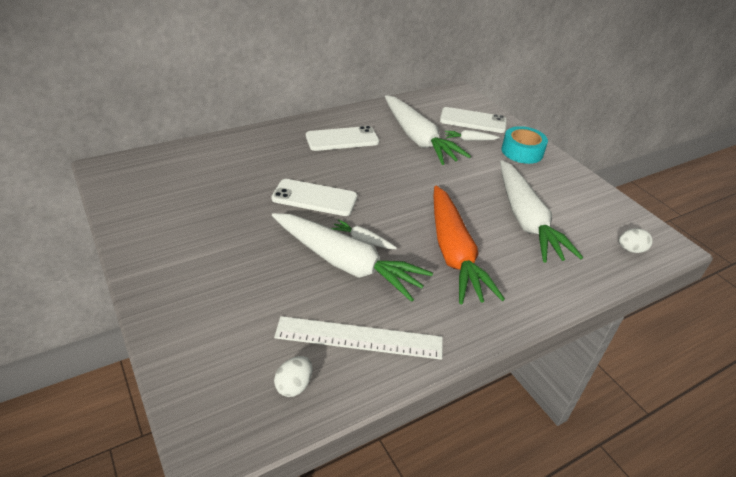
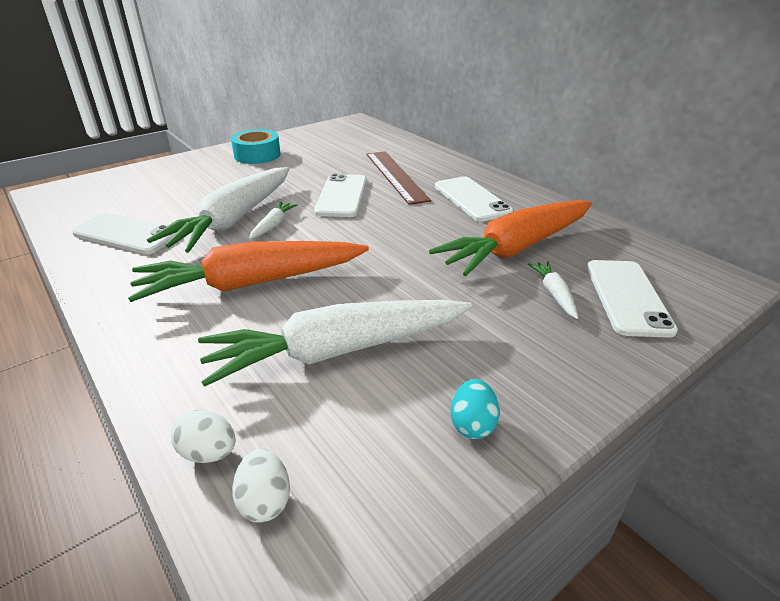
camera: 85 degrees right, 5 degrees down
(282, 165) = (395, 176): none -> brown ruler
(294, 385) = (85, 212): white egg -> white egg (208, 453)
(359, 338) = (127, 234): white ruler -> white phone
(418, 138) = (517, 248): white carrot -> orange carrot
(522, 152) = (561, 355): turquoise tape -> turquoise tape (257, 155)
(572, 186) = (472, 424): none -> turquoise egg

